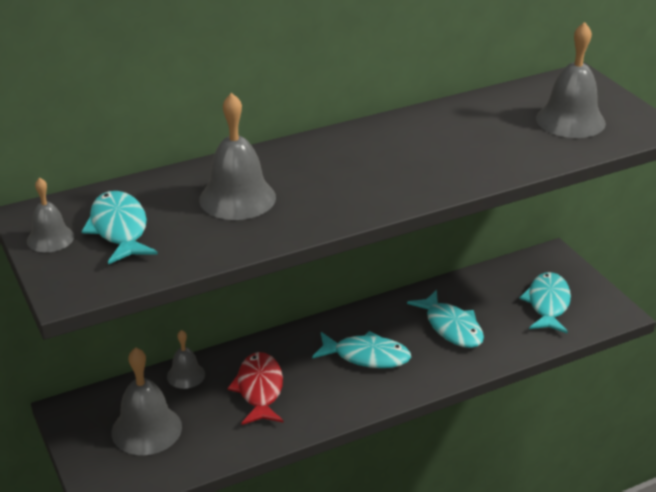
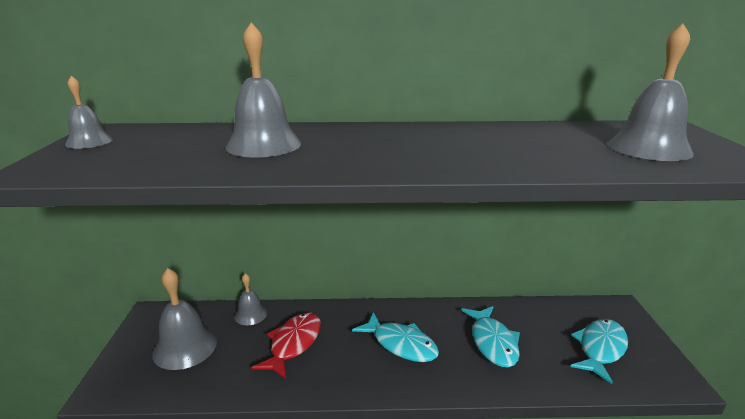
camera: 25 degrees right, 10 degrees down
(119, 229) = (144, 145): turquoise fish -> none

